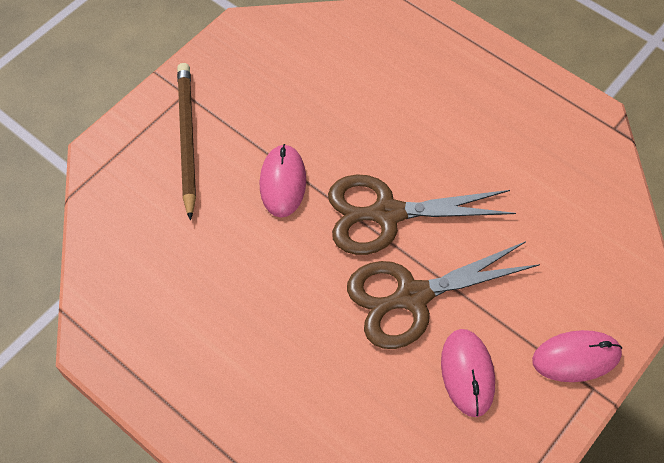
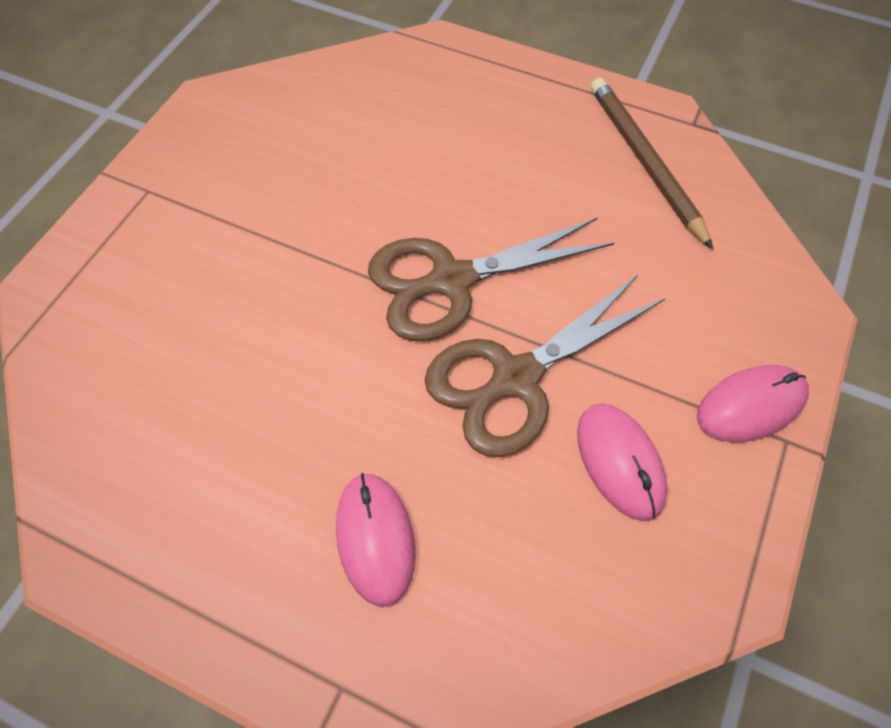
camera: 15 degrees left, 0 degrees up
(187, 139) = (162, 245): brown pencil -> brown pencil (645, 162)
(282, 182) = (304, 271): pink mouse -> pink mouse (375, 539)

